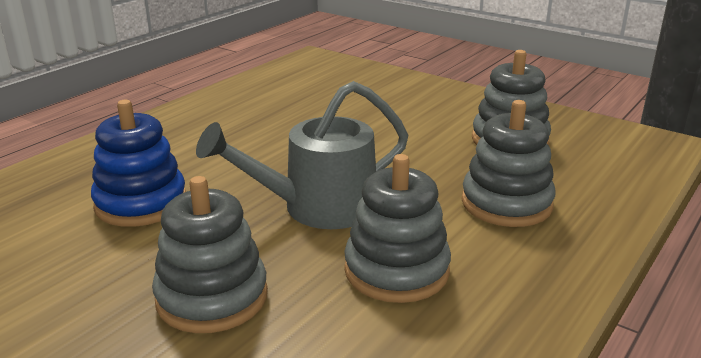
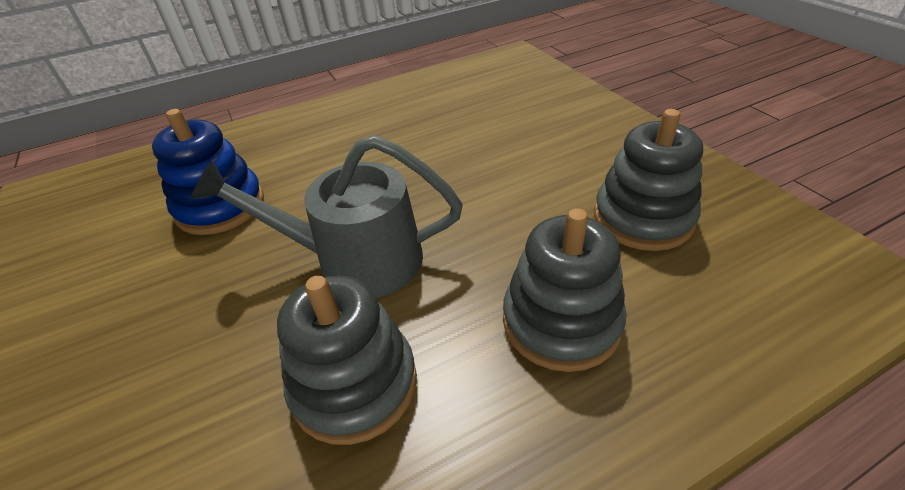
camera: 30 degrees right, 15 degrees up
(212, 297) = (168, 349): grey stacking toy -> none

